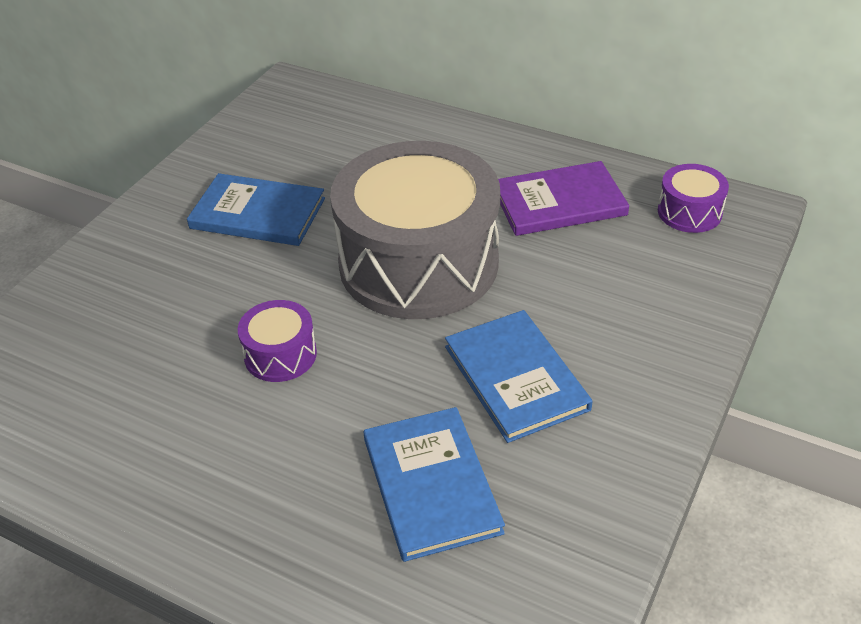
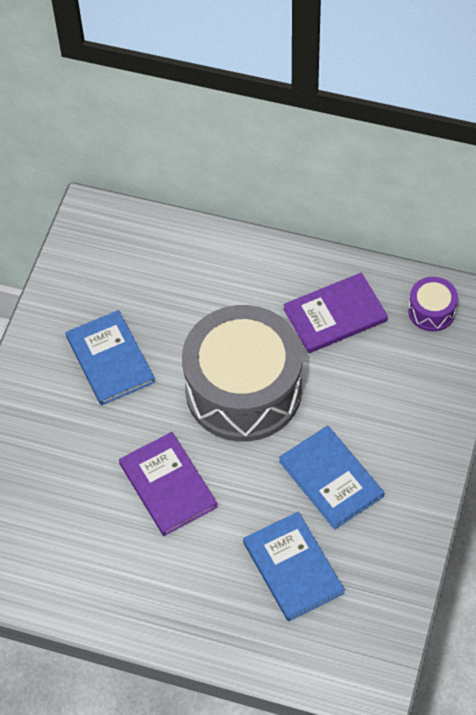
camera: 10 degrees left, 15 degrees up
(258, 213) = (110, 359): blue book -> blue book turned 60 degrees clockwise
(280, 354) = (168, 485): purple drum -> purple book

